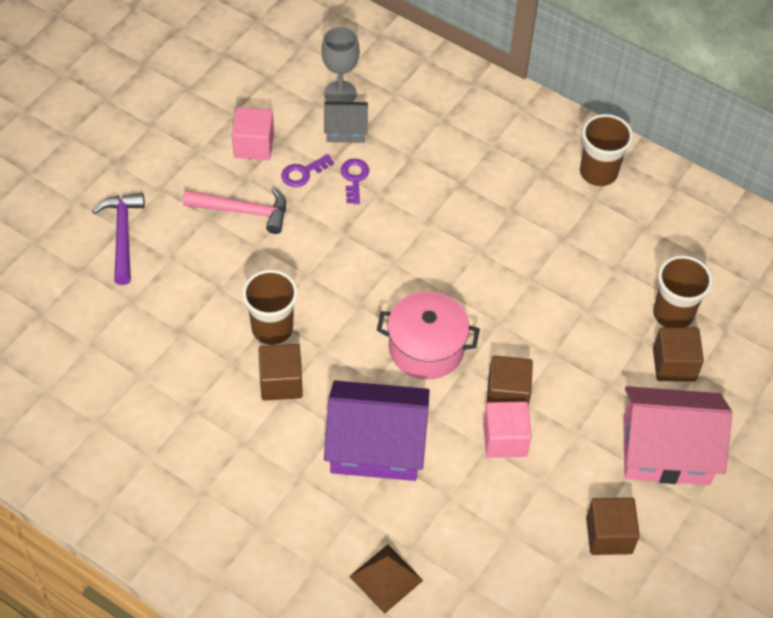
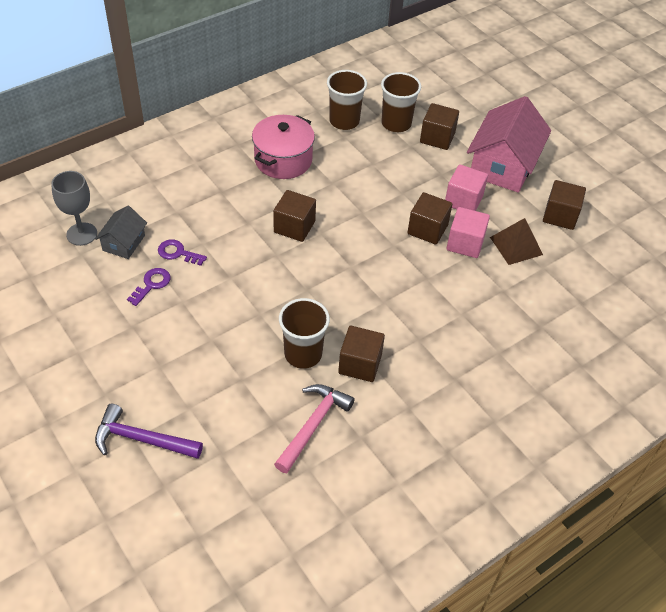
camera: 70 degrees left, 5 degrees down
(243, 211) = (168, 338): pink hammer -> pink hammer (313, 425)
(254, 145) = (99, 309): pink cube -> pink cube (463, 200)
(303, 173) = (151, 284): purple key -> purple key turned 135 degrees counterclockwise
(376, 445) = (443, 320): purple house -> none
(386, 578) = (562, 350): brown pyramid -> brown pyramid (516, 246)
(426, 348) = (367, 261): pink pot -> pink pot (283, 160)
(443, 265) = (294, 227): none -> brown cube
(598, 172) = (256, 116): brown cup -> brown cup (344, 121)

